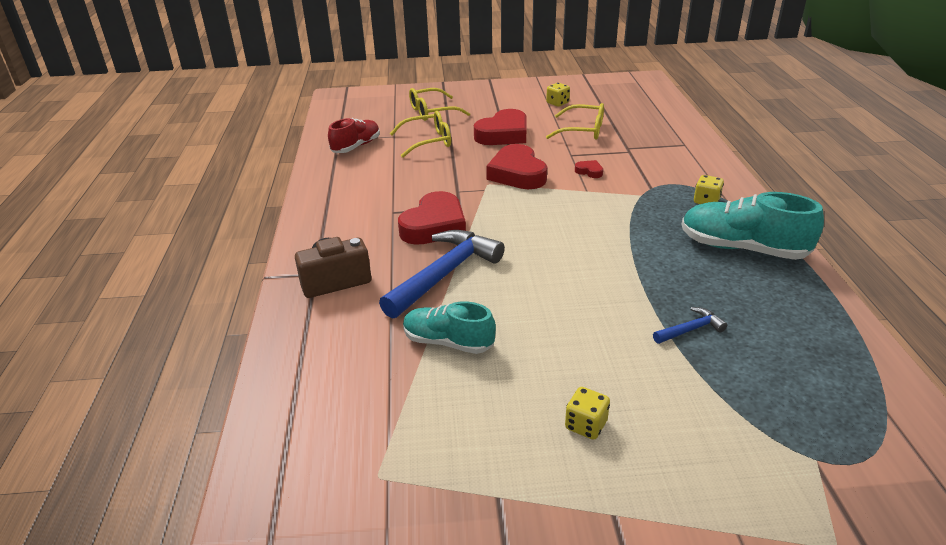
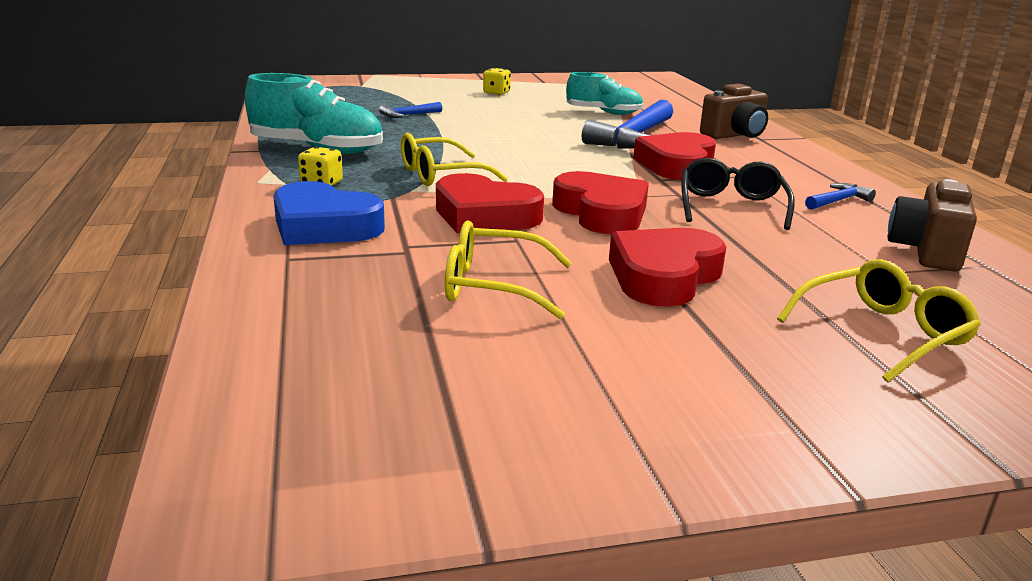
camera: 170 degrees right, 10 degrees down
(354, 184) = (838, 201): none -> blue hammer
(356, 146) = (926, 251): red shoe -> brown camera
(428, 141) = (804, 261): yellow glasses -> yellow glasses (441, 175)
(431, 179) = (731, 206): none -> black glasses
(557, 103) = (565, 368): yellow dice -> none
(589, 171) = (484, 215): red heart -> red heart, size x2.33
(680, 164) = (324, 226): none -> blue heart

